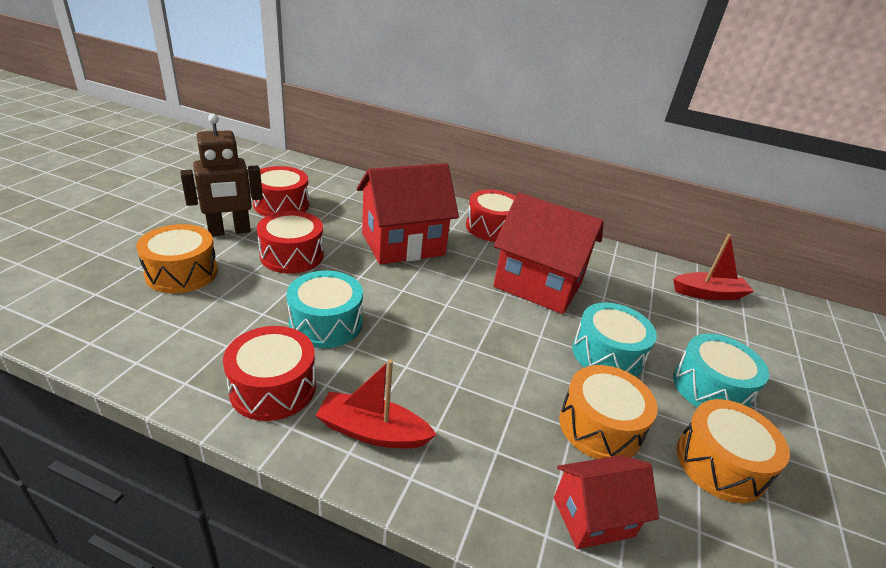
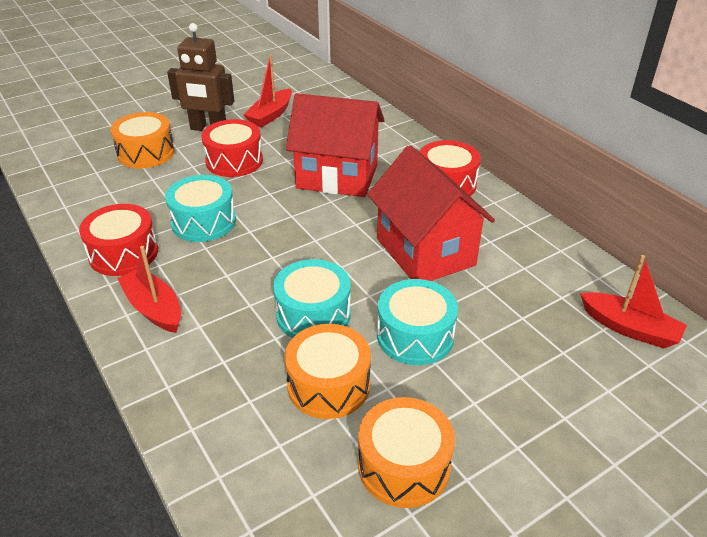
camera: 40 degrees right, 5 degrees up
(281, 205) = (270, 115): red drum -> red boat
(593, 517) = (239, 438): red house -> none
(710, 388) = (488, 409): turquoise drum -> turquoise drum (313, 314)

